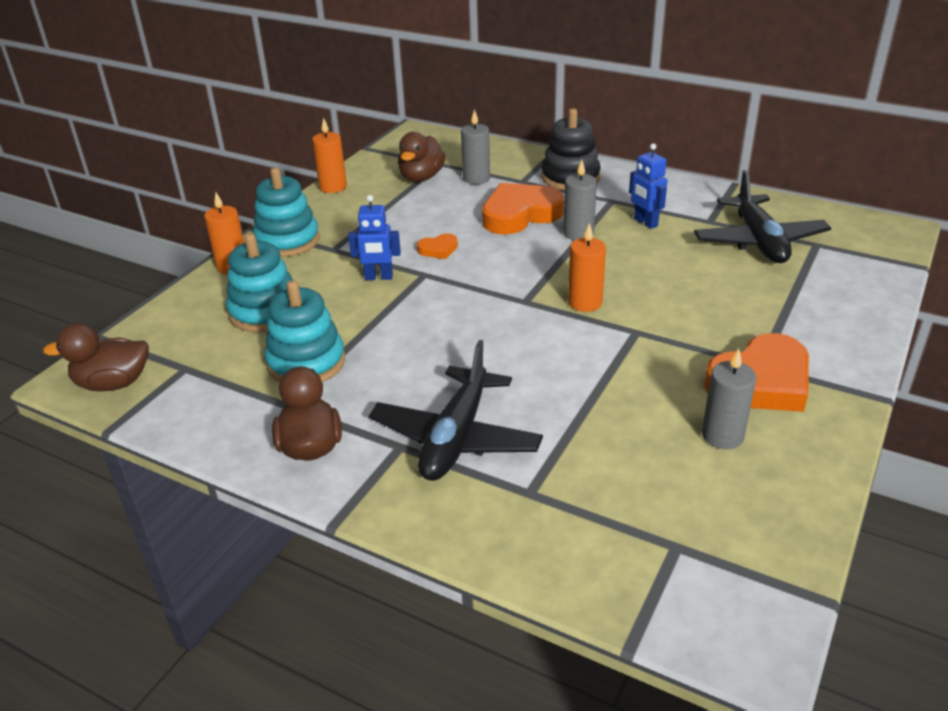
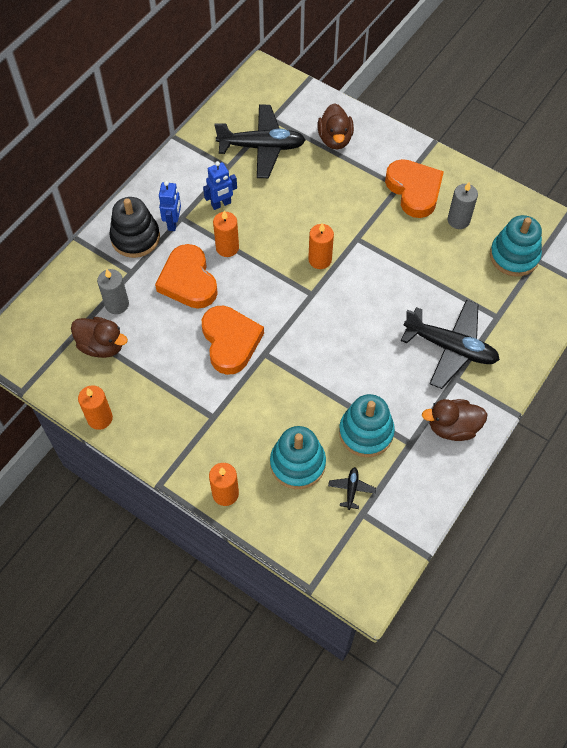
camera: 85 degrees left, 25 degrees up
(113, 383) = (375, 562): brown duck -> brown duck (335, 139)
(222, 356) = (351, 489): none -> black plane
(287, 241) = (191, 453): turquoise stacking toy -> turquoise stacking toy (514, 256)
(378, 277) = (263, 384): blue robot -> blue robot (173, 223)
(438, 249) = (230, 341): orange heart -> orange heart, size x2.19
(578, 233) = (227, 248): grey candle -> orange candle

